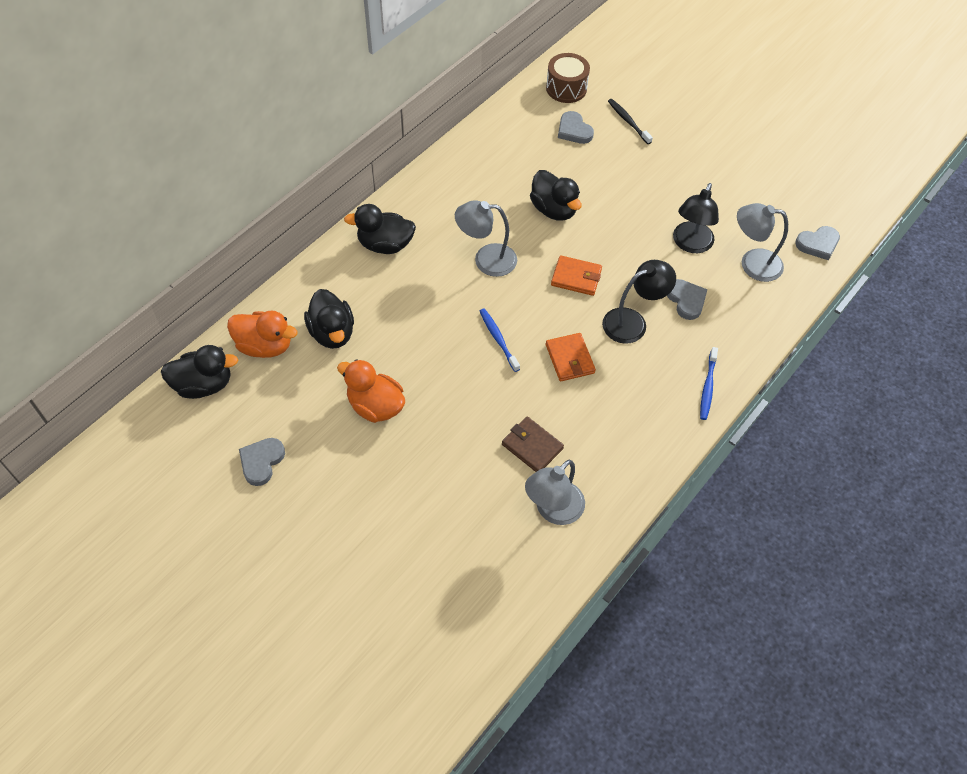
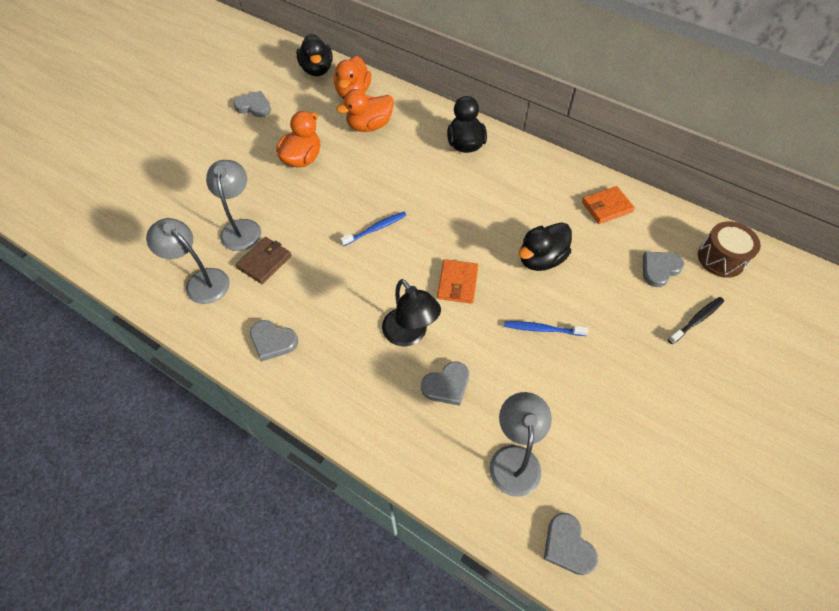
camera: 85 degrees right, 0 degrees up
(332, 333) = (369, 126): black duck -> orange duck
(486, 260) = (464, 212): grey lamp -> grey lamp (241, 228)
(570, 359) = (359, 284): orange wallet -> orange wallet (606, 207)
(635, 438) = (273, 341): none -> grey heart
(690, 244) = (527, 389): black lamp -> none
(707, 387) = (334, 407): blue toothbrush -> blue toothbrush (542, 329)

